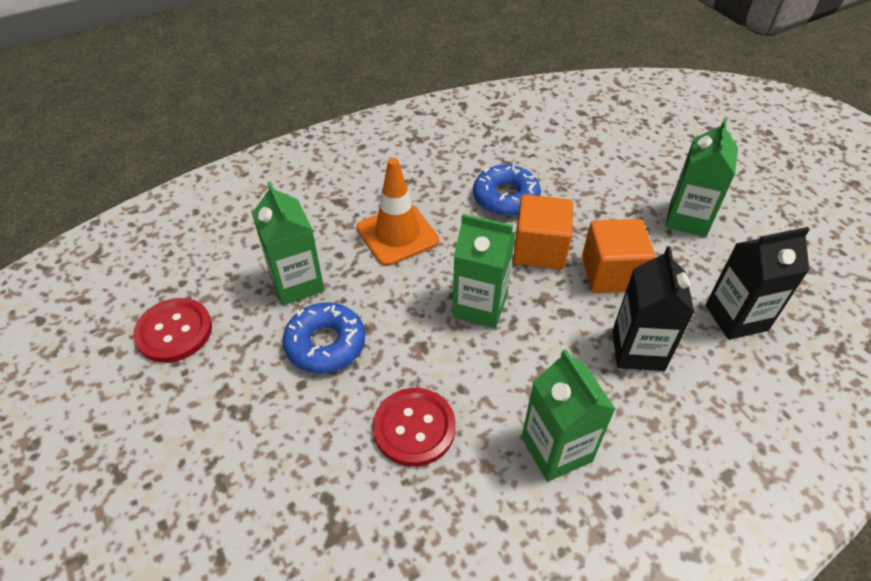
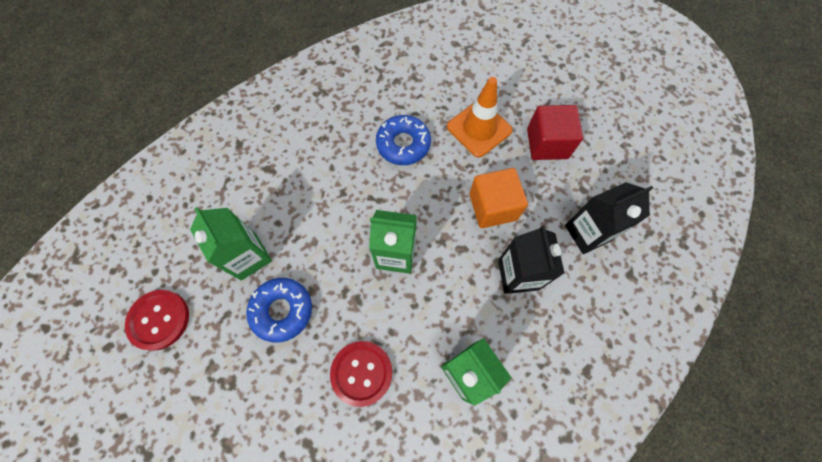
camera: 10 degrees left, 20 degrees up
(397, 235) = (321, 195): orange traffic cone -> orange traffic cone (479, 128)
(539, 250) = (436, 192): orange cube -> none
(687, 219) = (547, 143): green carton -> red cube

